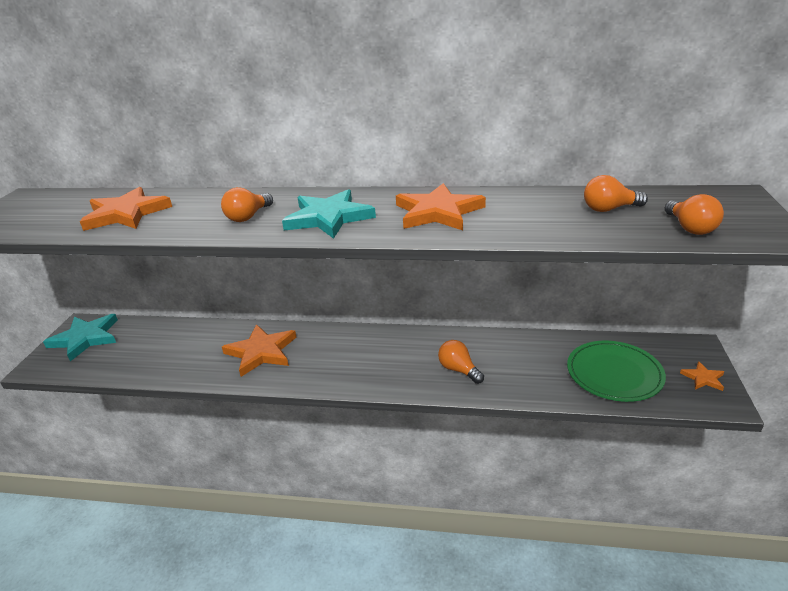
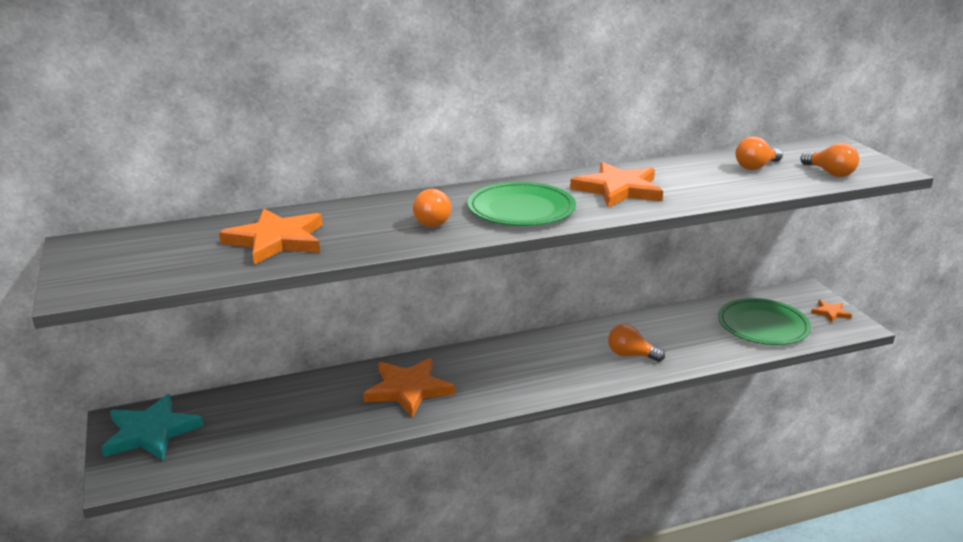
camera: 30 degrees left, 5 degrees down
(328, 218) = (521, 209): turquoise star -> green plate

